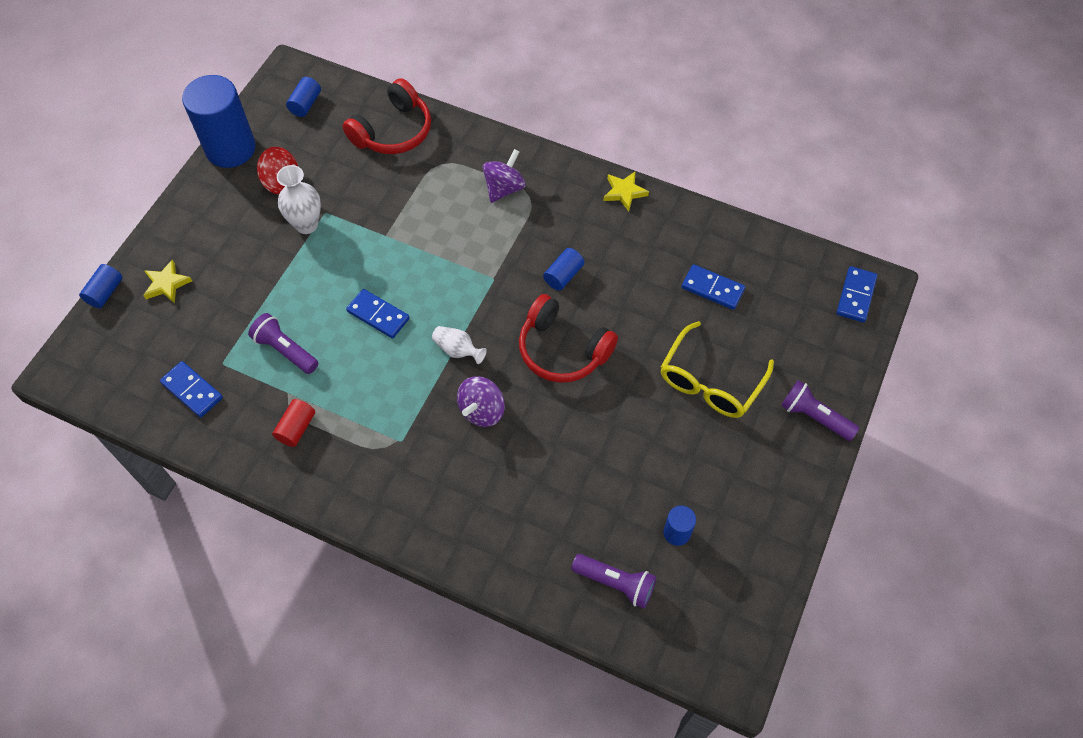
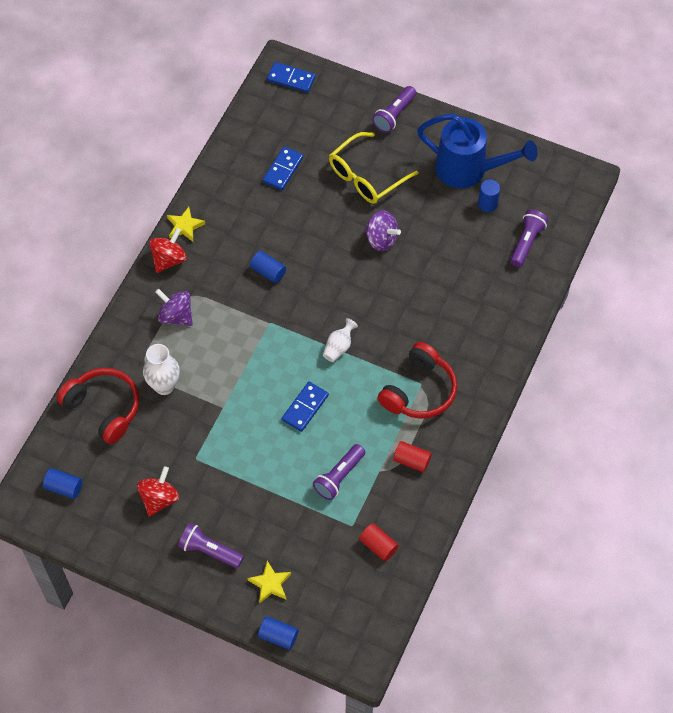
camera: 90 degrees left, 0 degrees up
(192, 390) = (378, 546): blue domino -> red cylinder
(215, 228) = (209, 551): none -> purple flashlight
(230, 148) = (115, 549): blue cylinder -> none
(306, 224) = (208, 473): white vase -> white vase (164, 386)
(482, 410) = (393, 328): purple spinning top -> purple spinning top (381, 239)
(562, 349) = (338, 273): red headphones -> red headphones (419, 391)
(579, 179) = (169, 259): none -> red spinning top
(710, 381) = (366, 176): yellow glasses -> yellow glasses turned 105 degrees clockwise
(732, 510) = (468, 170): none -> blue watering can

